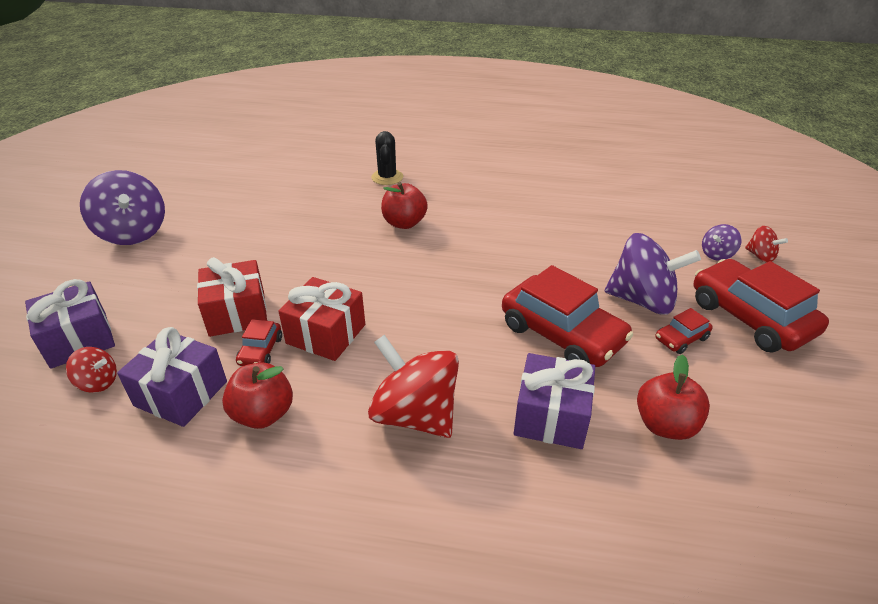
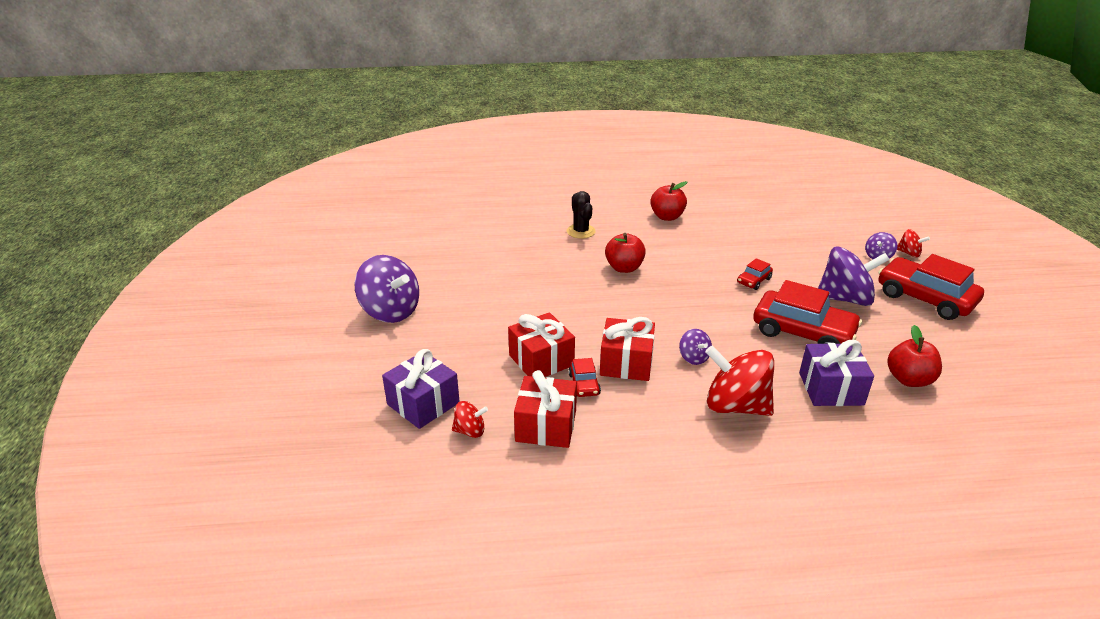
camera: 15 degrees left, 5 degrees down
(181, 393) = (546, 426): purple gift -> red gift
(263, 414) = (622, 427): red apple -> red apple (667, 217)
(407, 342) = (693, 358): none -> purple spinning top
(681, 339) = (887, 321): red car -> red car (754, 281)

